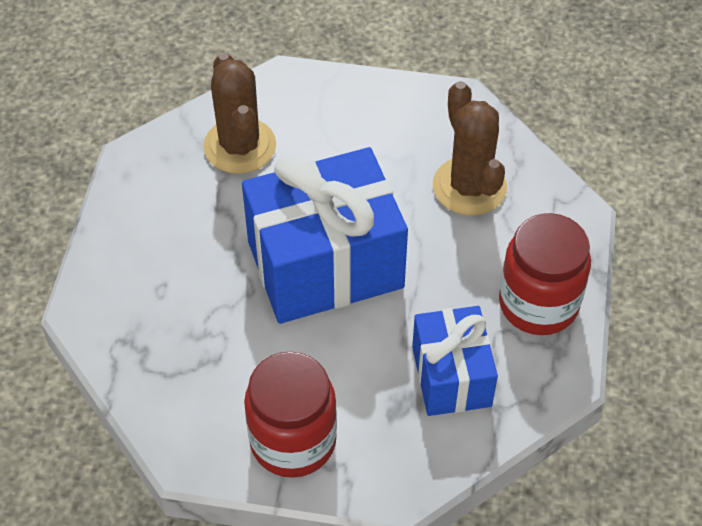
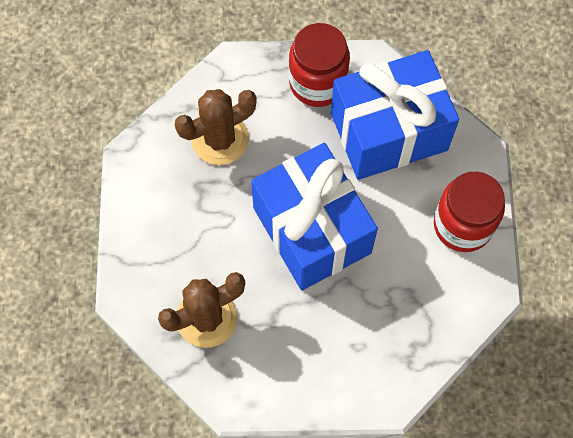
camera: 100 degrees left, 15 degrees up
(451, 376) = (389, 131): blue gift -> blue gift, size x1.71

